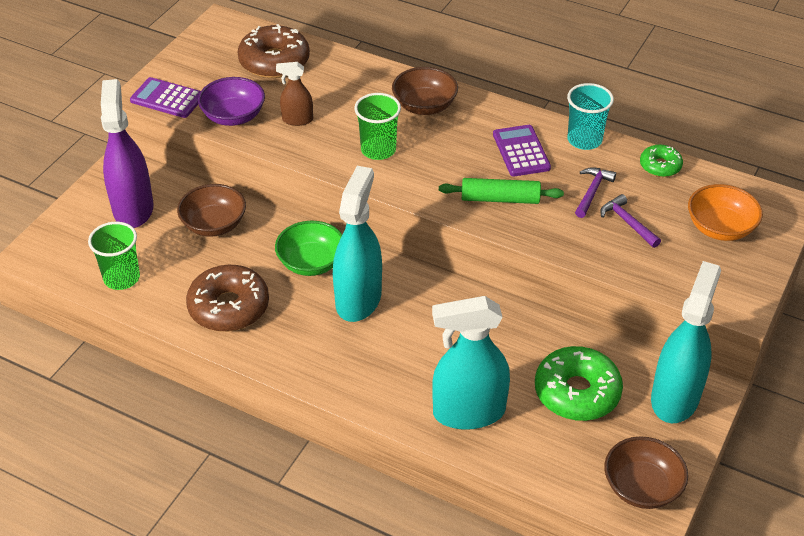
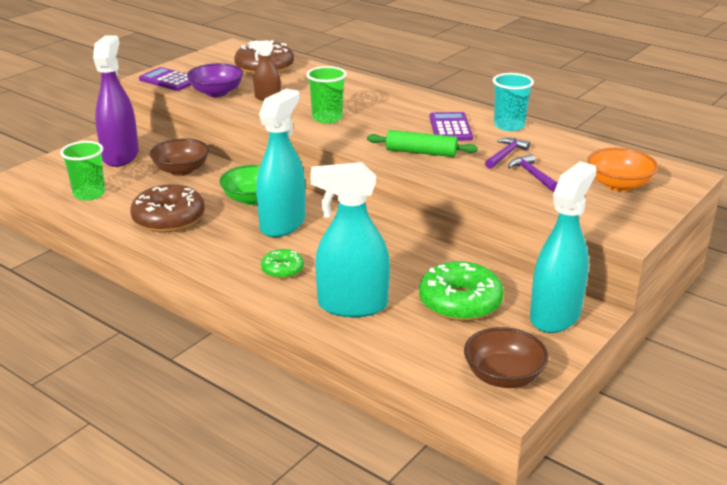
camera: 10 degrees right, 15 degrees down
(424, 106) = (377, 98): brown bowl -> none
(660, 166) = (573, 145): green donut -> green donut (282, 270)

